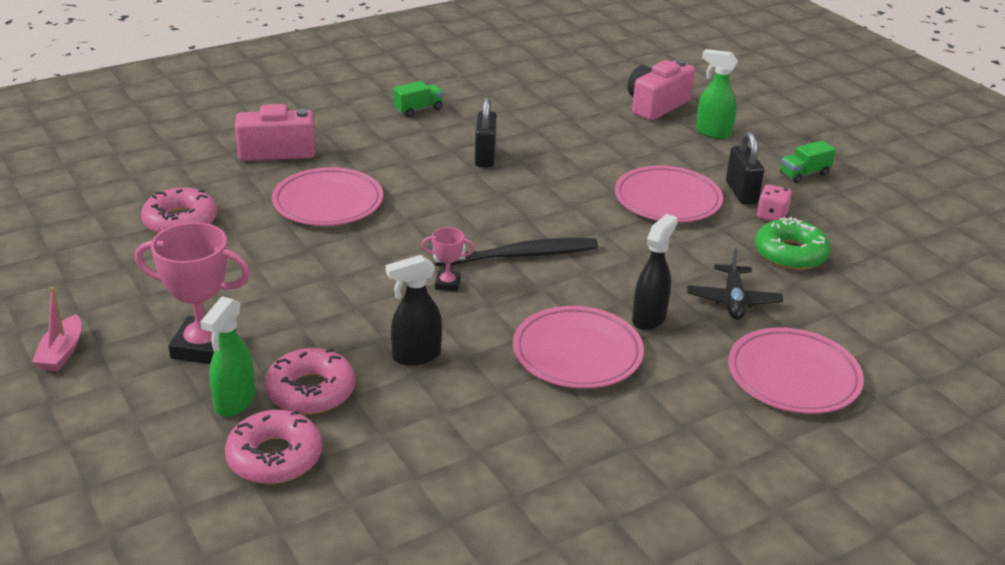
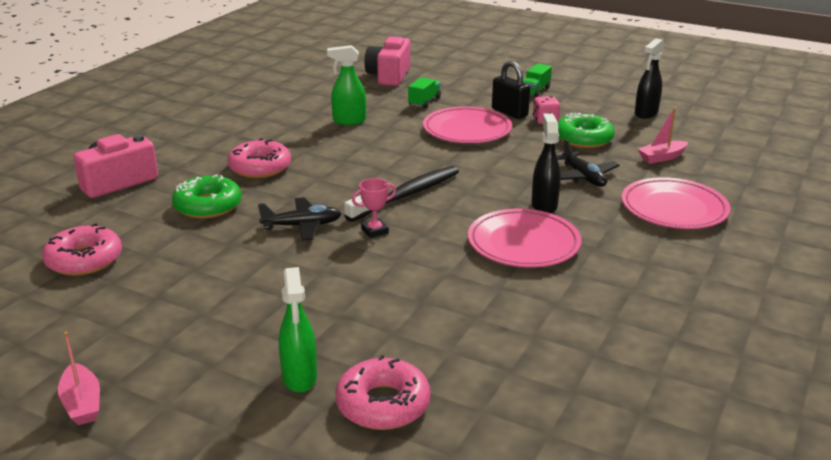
camera: 30 degrees left, 5 degrees down
(203, 347) = (220, 347): pink trophy -> none
(311, 391) = (355, 344): pink donut -> pink donut (260, 167)
(328, 202) = (208, 206): pink plate -> green donut
(387, 254) = (302, 226): none -> black plane
(416, 356) = (409, 288): black spray bottle -> black spray bottle (646, 113)
(418, 109) = (209, 122): green truck -> green truck (424, 102)
(485, 157) = (301, 139): black padlock -> none
(712, 133) = (447, 82): green spray bottle -> green spray bottle (348, 121)
(858, 309) = (661, 157): none -> pink boat

